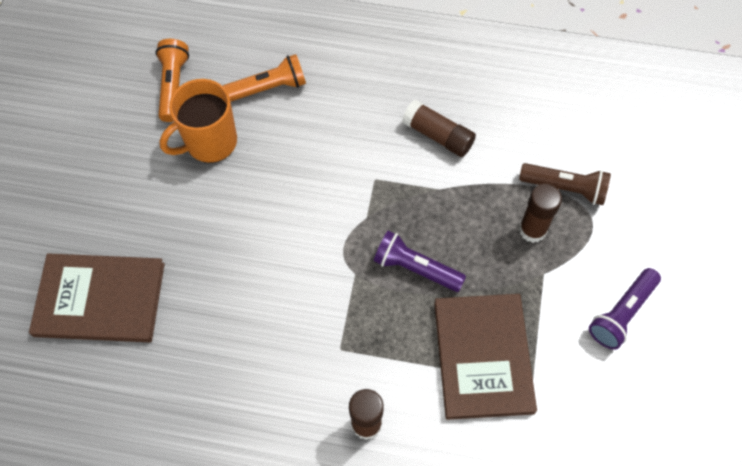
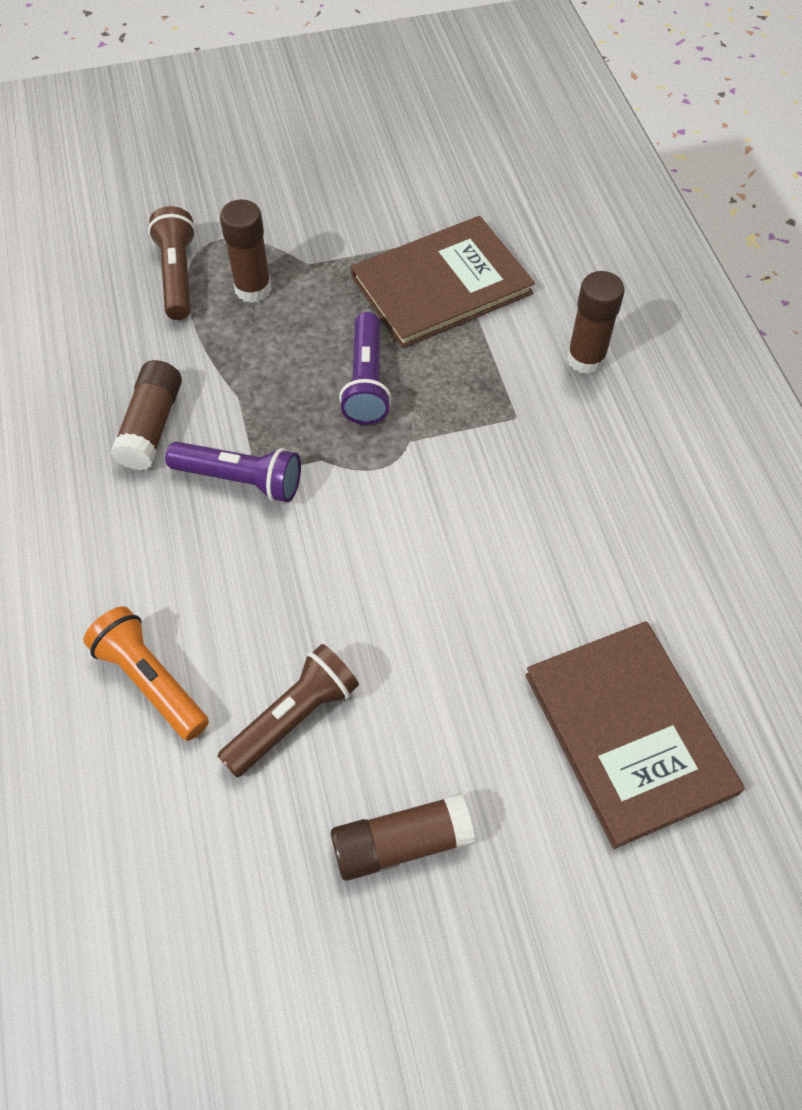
camera: 115 degrees left, 5 degrees down
(118, 165) = (401, 843): none -> brown glue stick
(173, 86) = (204, 839): orange flashlight -> none
(210, 143) = (293, 718): orange mug -> brown flashlight
(621, 313) = (321, 190): purple flashlight -> purple flashlight (240, 480)

